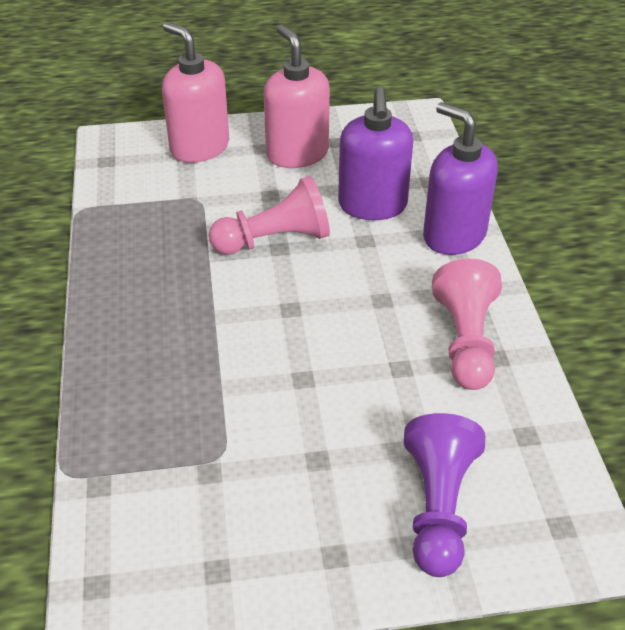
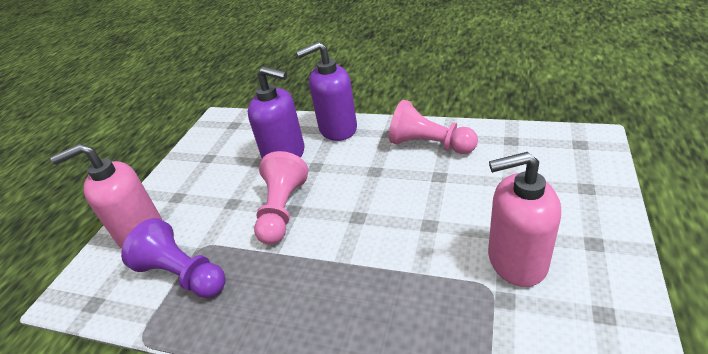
camera: 60 degrees left, 5 degrees down
(297, 153) = (201, 179): pink soap dispenser -> pink soap dispenser (516, 260)
(438, 507) = (560, 186): purple pawn -> purple pawn (183, 274)

